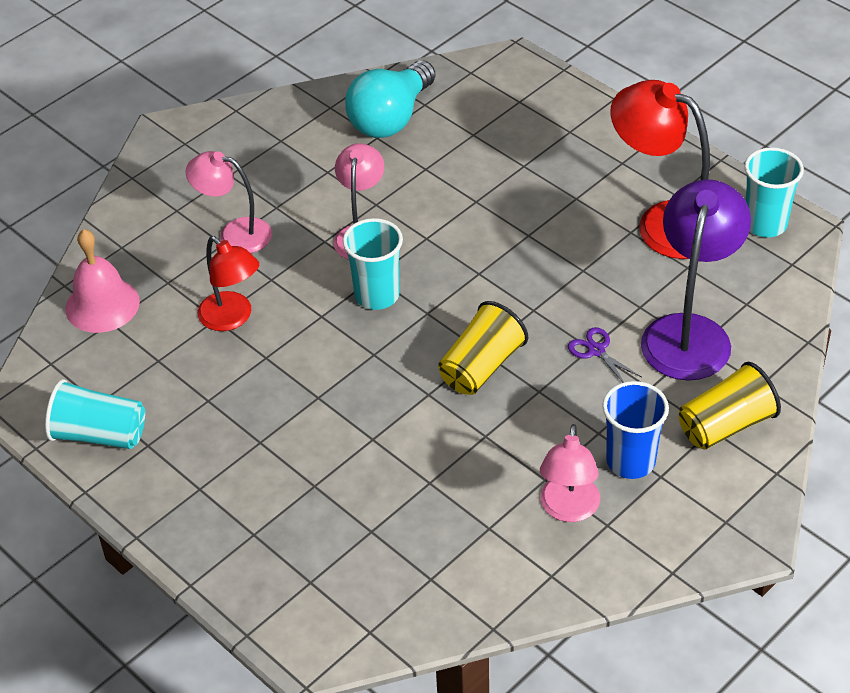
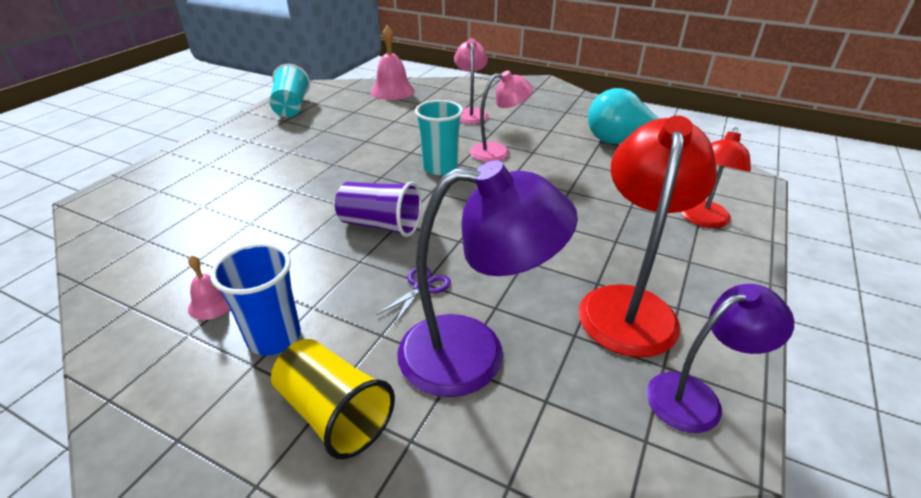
camera: 70 degrees right, 10 degrees down
(232, 318) = (396, 125): red lamp -> red lamp (703, 220)
(481, 367) = (380, 225): yellow cup -> purple cup
(568, 509) = (211, 304): pink lamp -> pink bell
(765, 224) = (696, 397): turquoise cup -> purple lamp

